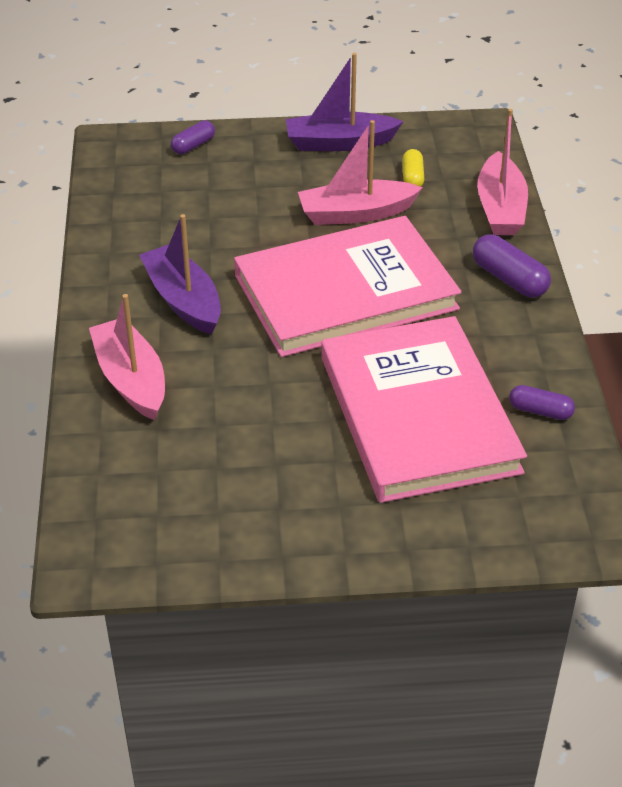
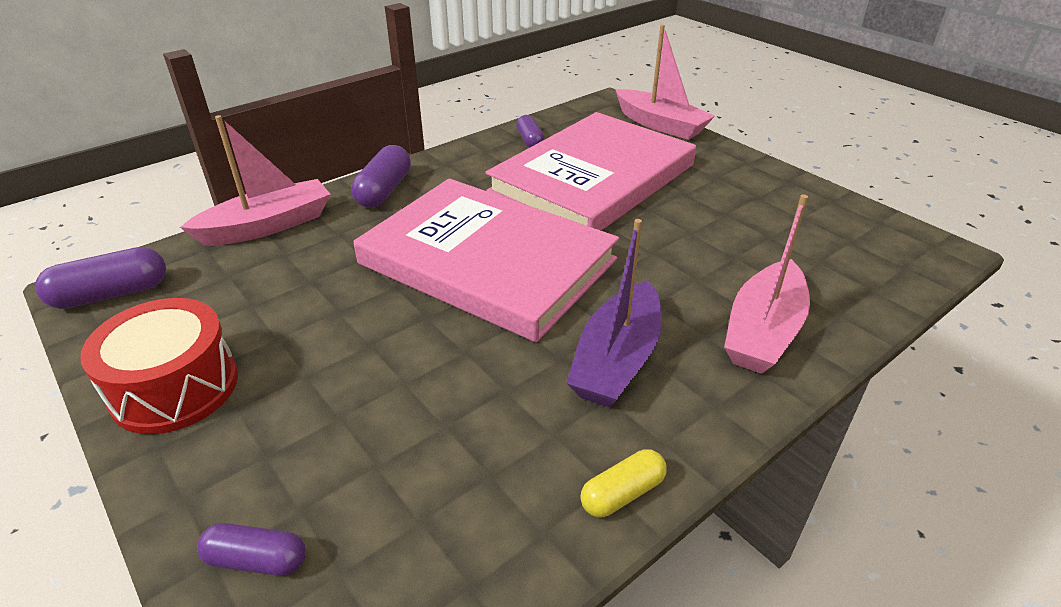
camera: 125 degrees left, 5 degrees down
(339, 143) = (175, 387): purple boat -> red drum
(356, 213) = (343, 307): pink boat -> pink boat (660, 125)
(412, 177) = (237, 296): yellow capsule -> yellow capsule (622, 493)
(463, 134) = (111, 294): none -> purple capsule

